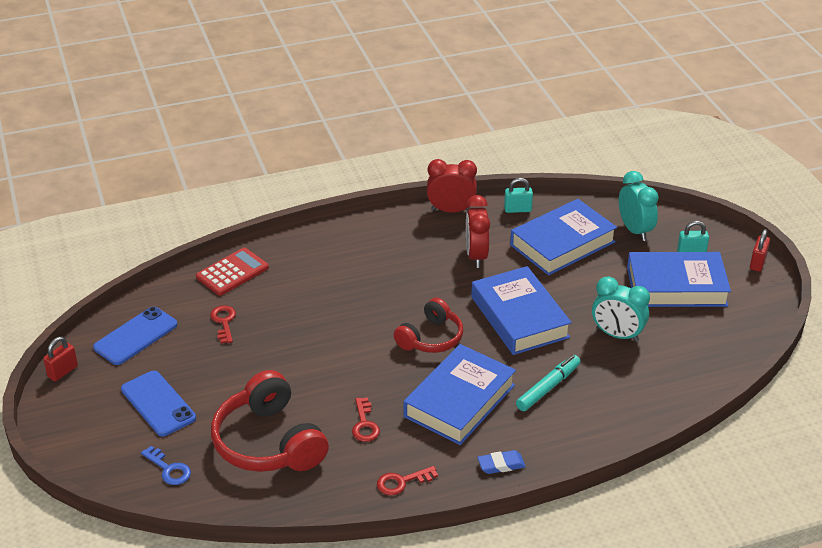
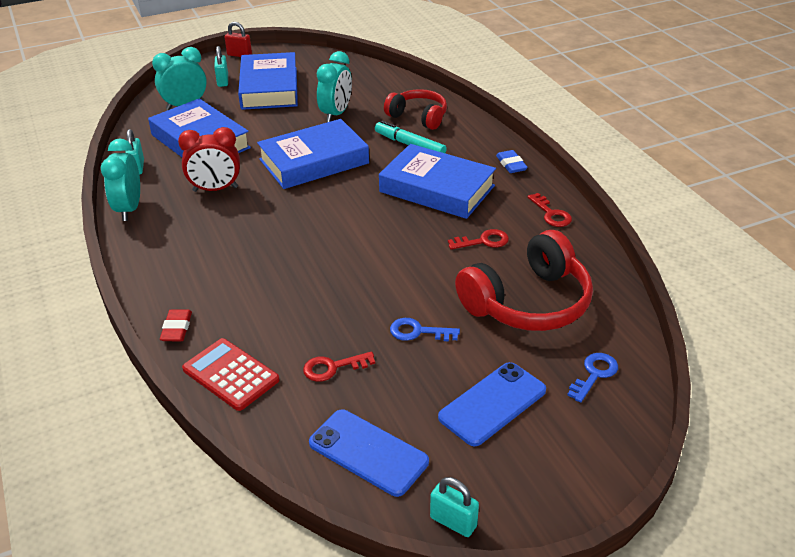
camera: 95 degrees left, 0 degrees up
(63, 371) = (453, 522): red padlock -> turquoise padlock
(250, 370) = (418, 332): none -> blue key
(290, 245) = (177, 328): none -> red eraser
(431, 338) = (349, 210): red headphones -> red headphones (418, 117)
(451, 210) = (129, 209): red clock -> turquoise clock

